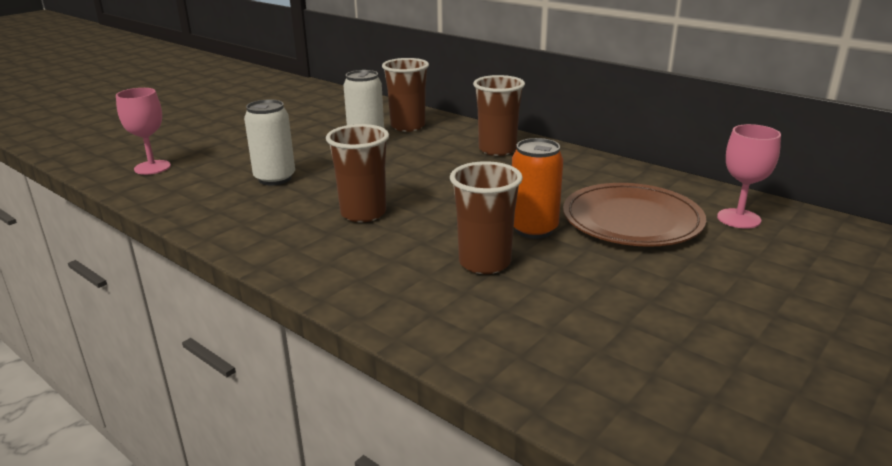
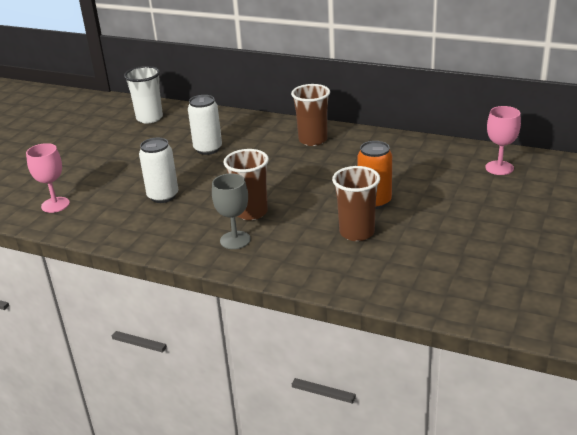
camera: 15 degrees left, 5 degrees up
(318, 241) = (235, 240): none -> grey goblet
(328, 104) = (149, 118): none -> white cup
(408, 126) = (231, 130): brown cup -> none
(632, 220) = (434, 182): brown plate -> none

